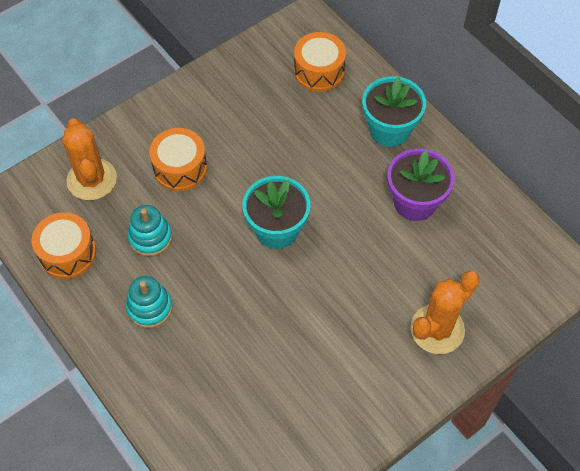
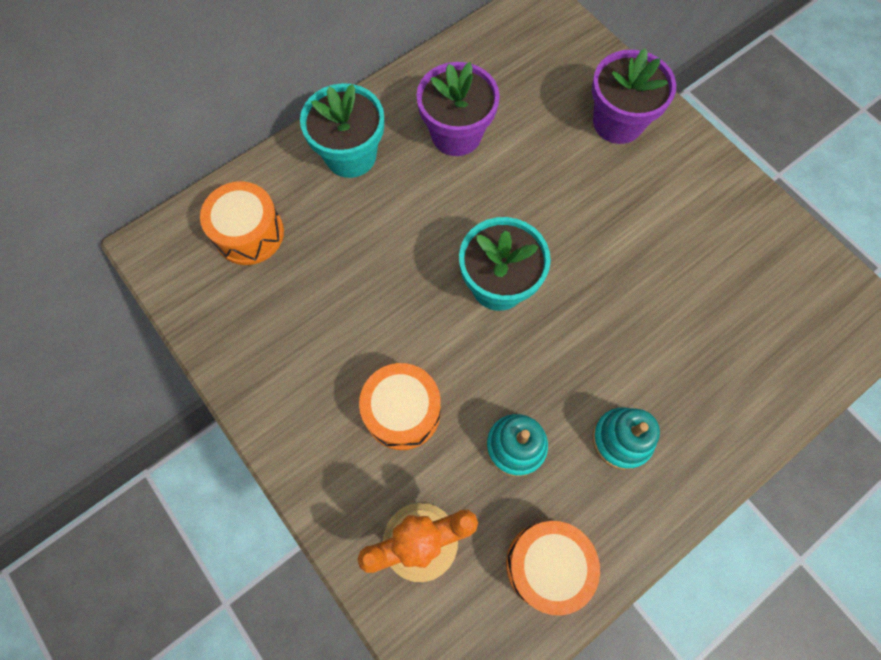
camera: 90 degrees left, 10 degrees up
(437, 329) = (618, 122): orange cactus -> purple flower pot

